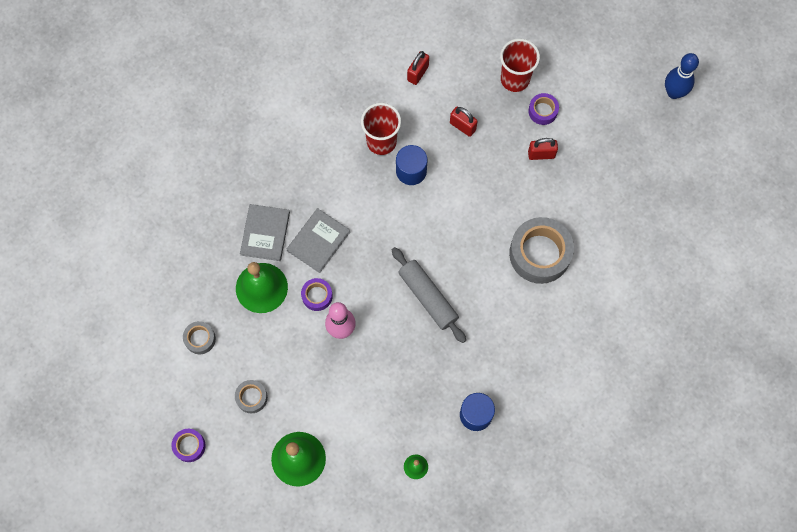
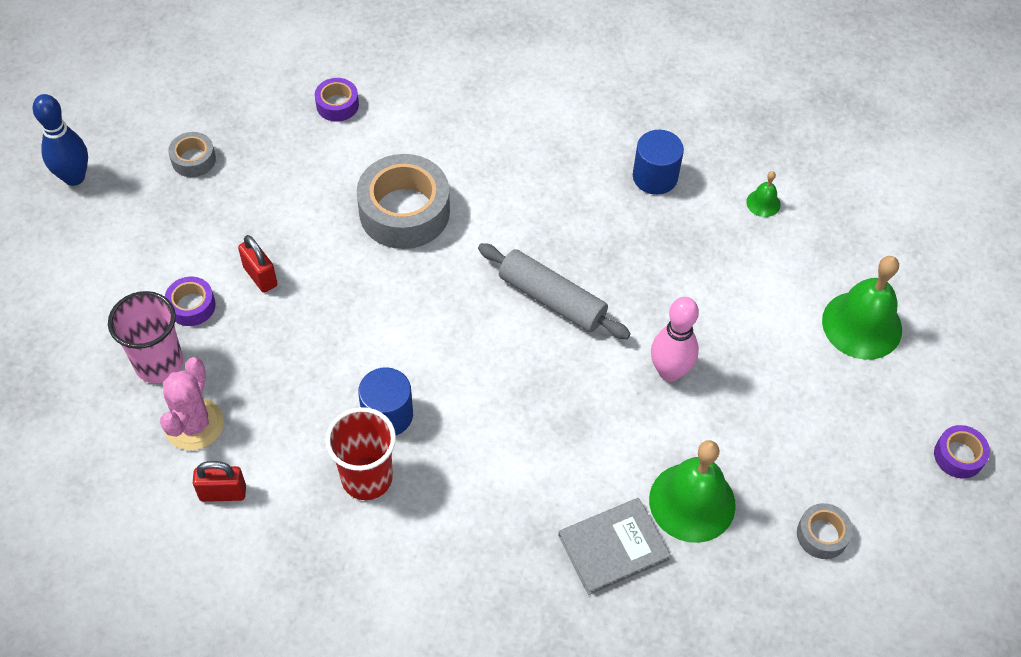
camera: 125 degrees left, 15 degrees down
(251, 397) = (839, 421): grey tape -> grey tape (193, 159)
(317, 296) = (649, 426): purple tape -> purple tape (337, 105)
(318, 241) = (573, 470): grey book -> none
(428, 297) = (552, 299): grey rolling pin -> grey rolling pin turned 75 degrees counterclockwise
(462, 126) = (276, 389): red padlock -> none
(466, 78) = (194, 424): none -> pink cactus
(515, 79) = (159, 363): red cup -> pink cup

